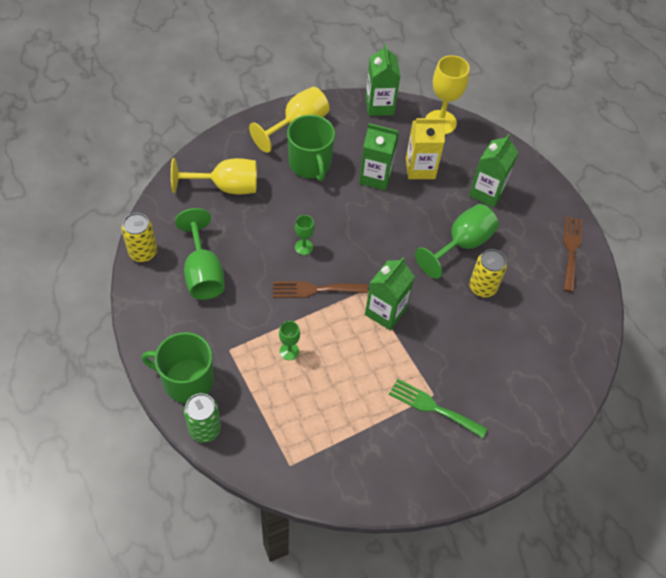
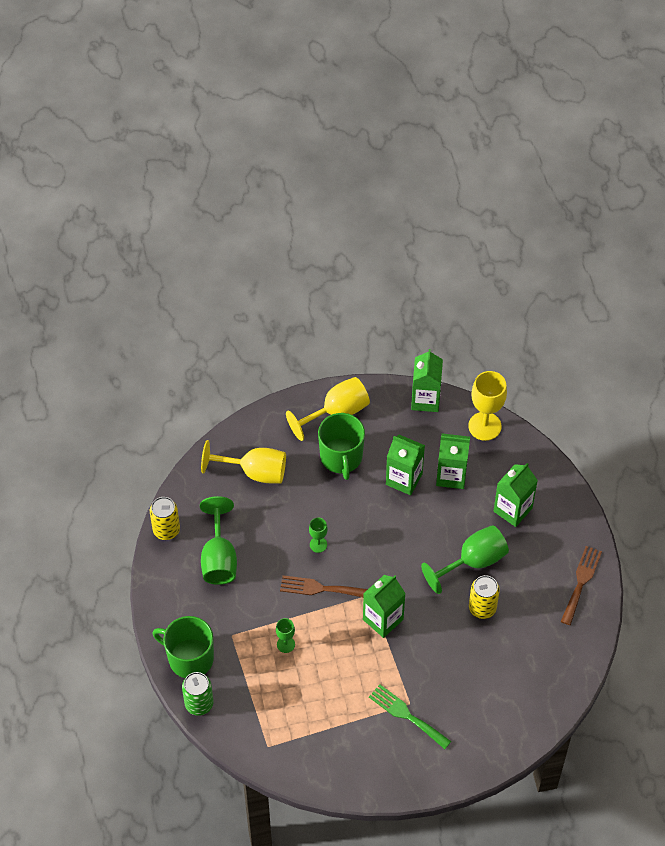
camera: 15 degrees right, 0 degrees up
(420, 168) = (451, 475): yellow carton -> green carton

